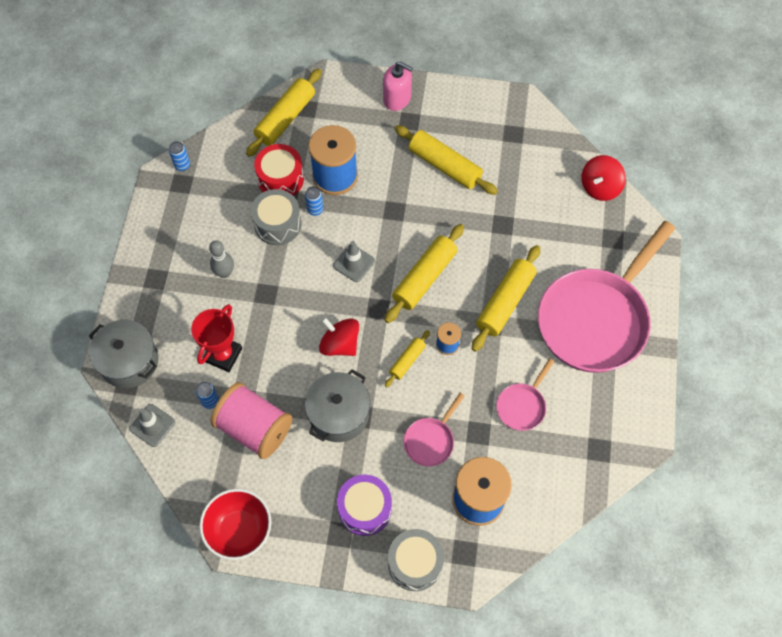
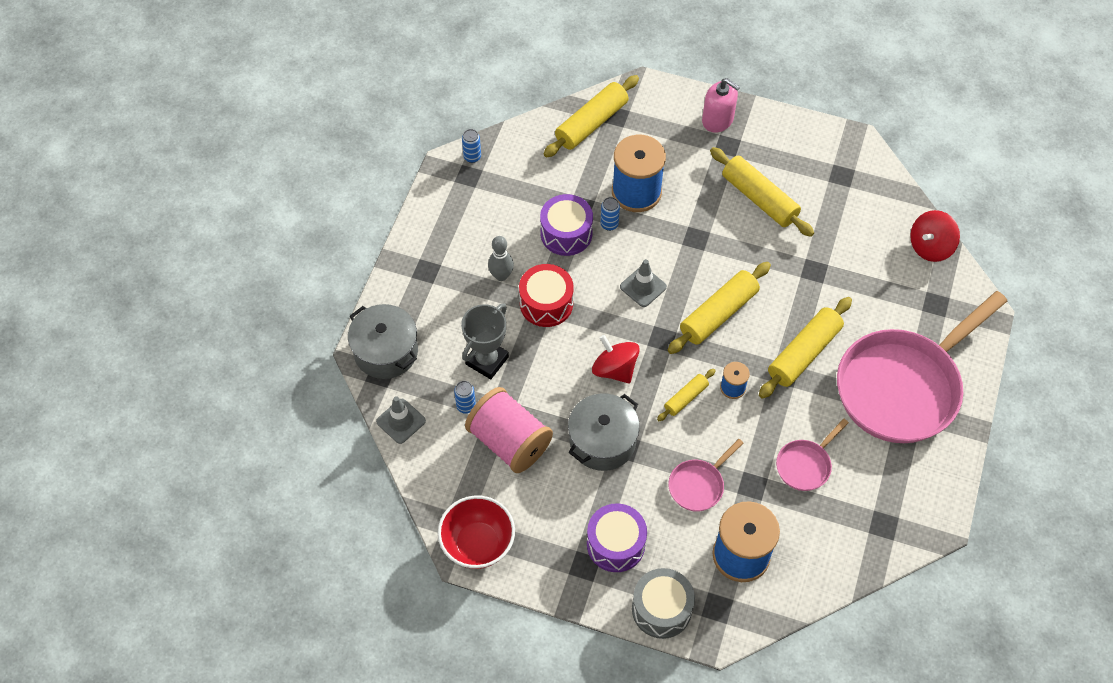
camera: 10 degrees right, 5 degrees down
(223, 355) = (487, 360): red trophy -> grey trophy
(277, 224) = (566, 233): grey drum -> purple drum
(280, 179) = (576, 186): red drum -> red drum (546, 303)

